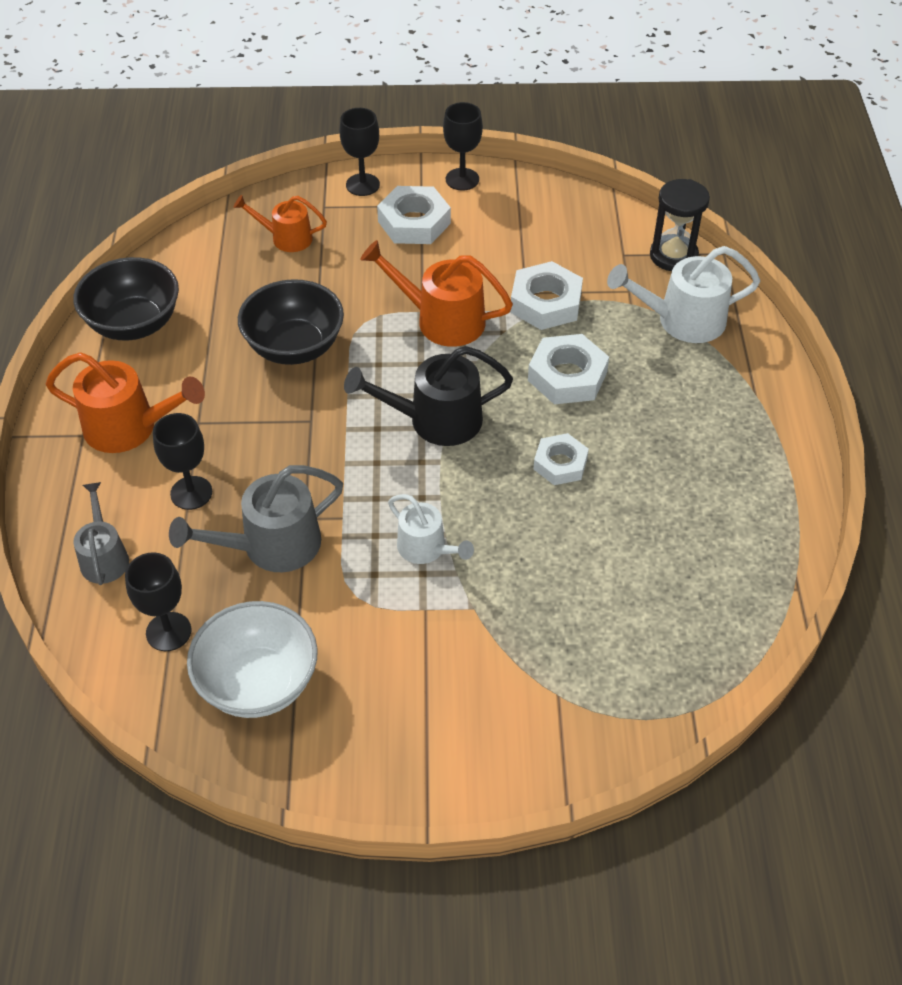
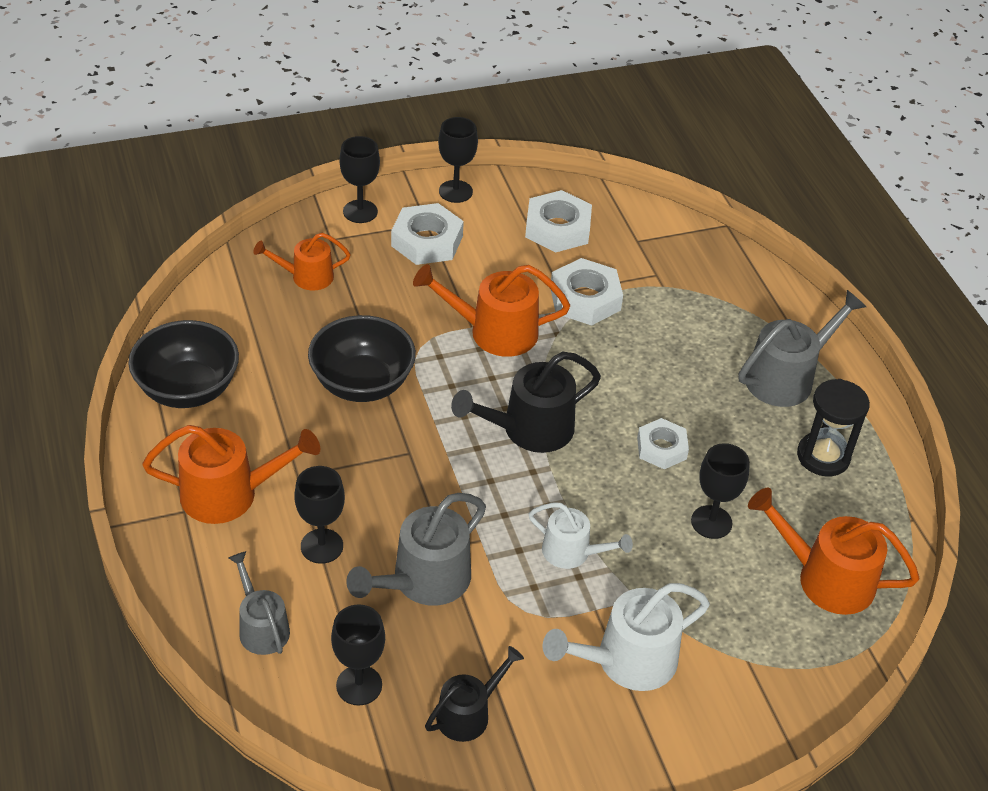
camera: 20 degrees left, 5 degrees down
(258, 683) = (468, 713): white bowl -> black watering can
(567, 376) = (634, 365): white nut -> white nut (557, 228)
(580, 547) = (711, 522): none -> black goblet
(673, 256) = (683, 234): black hourglass -> black hourglass (823, 456)
(676, 630) = (826, 578): none -> orange watering can
(682, 320) = (716, 294): white watering can -> white watering can (627, 661)
(721, 417) = (786, 377): none -> grey watering can

